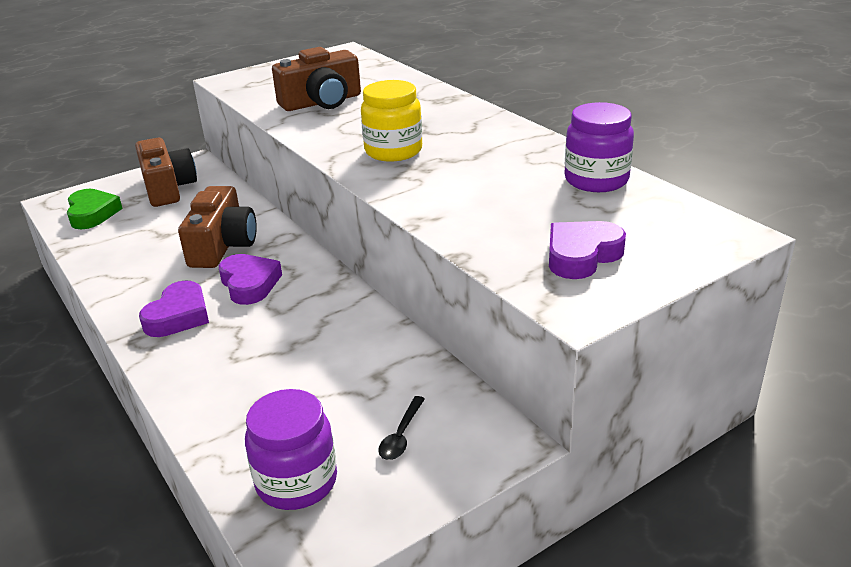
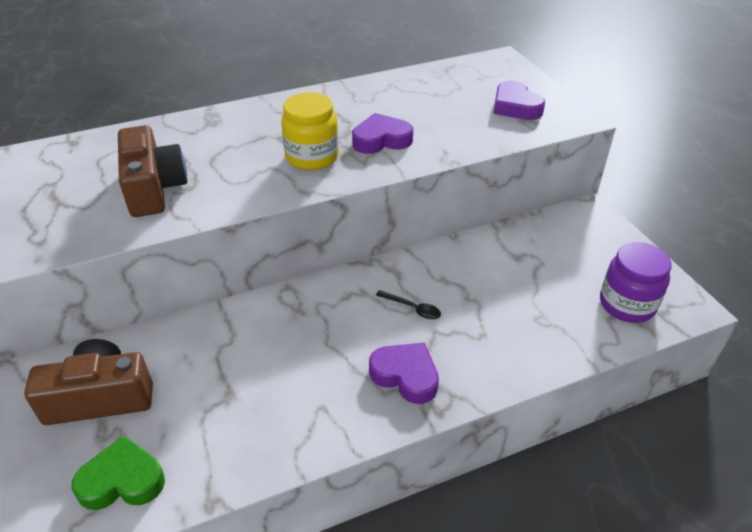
camera: 80 degrees left, 10 degrees up
(222, 246) = (282, 343): brown camera -> none
(249, 284) = (366, 323): purple heart -> purple heart (381, 140)
(401, 435) = (582, 253): black spoon -> black spoon (412, 308)
(596, 180) = (414, 83): purple jar -> none

